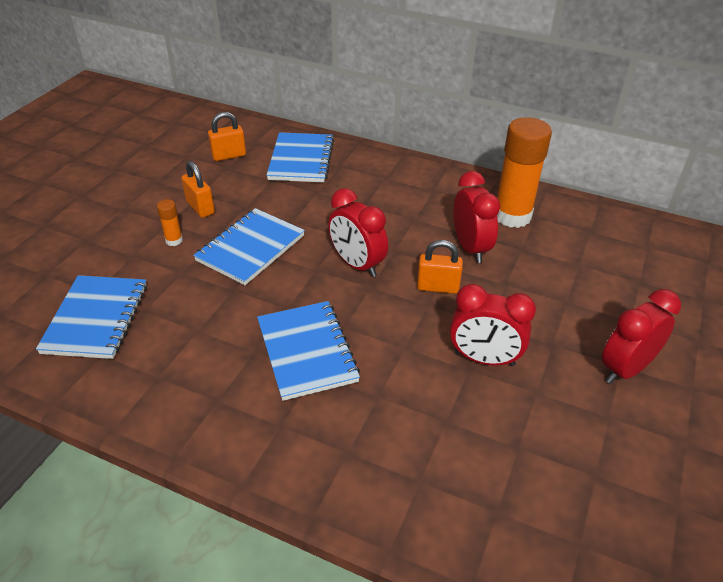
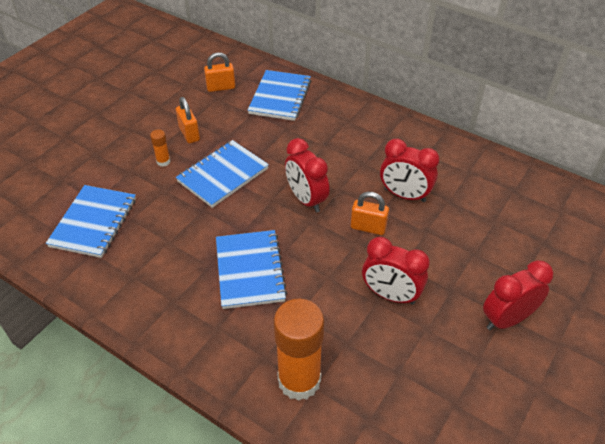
camera: 10 degrees right, 5 degrees up
(470, 248) = (404, 195): red clock -> red clock turned 120 degrees clockwise
(512, 216) = (449, 169): orange glue stick -> orange glue stick (299, 380)

